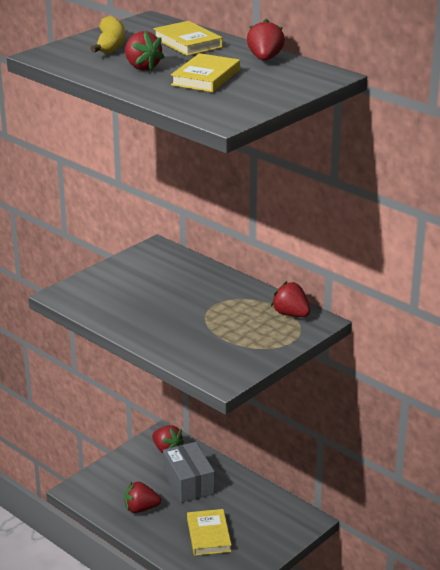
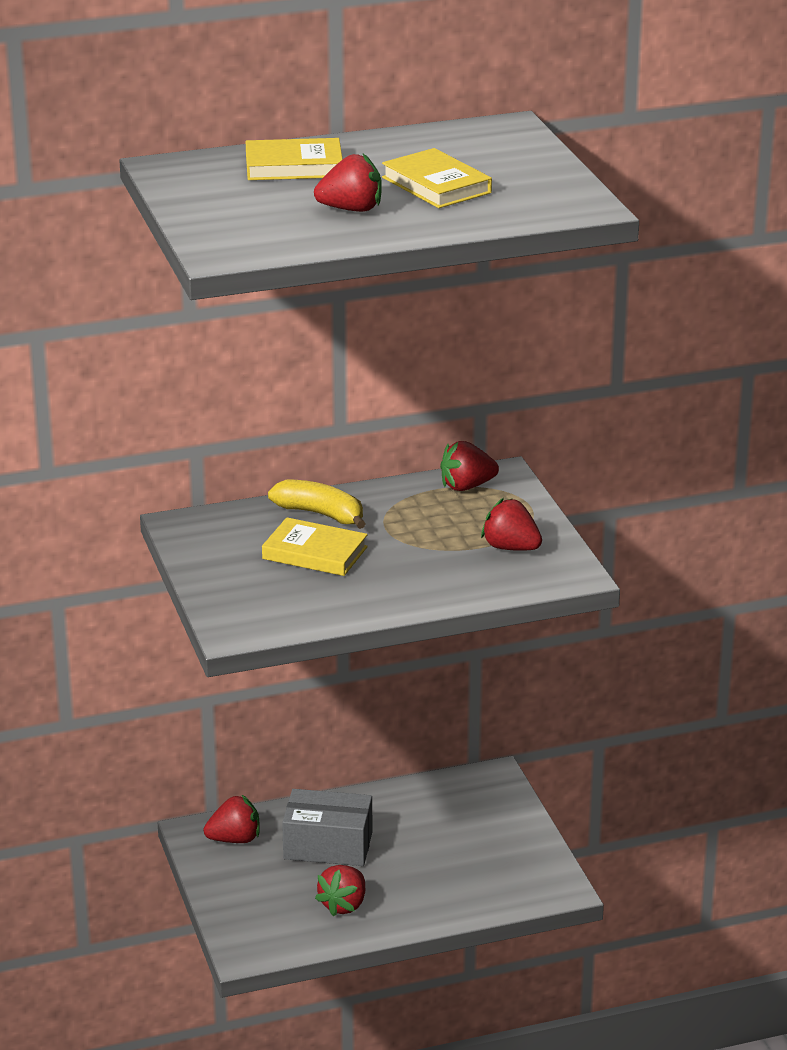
camera: 60 degrees left, 0 degrees up
(110, 45) = (239, 209): yellow banana -> yellow banana (321, 514)
(208, 535) = (451, 866): yellow book -> yellow book (315, 553)
(265, 59) = (412, 142): red strawberry -> red strawberry (511, 548)

